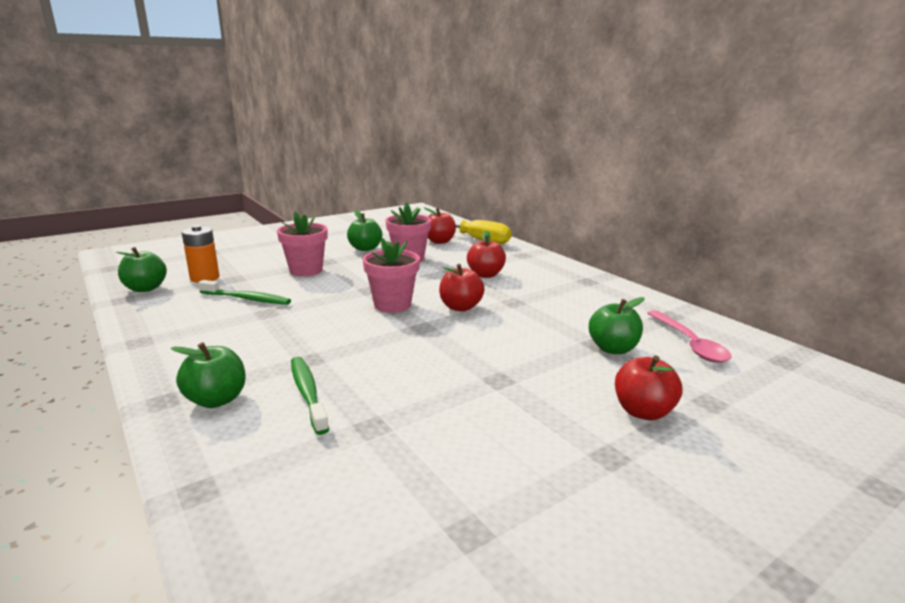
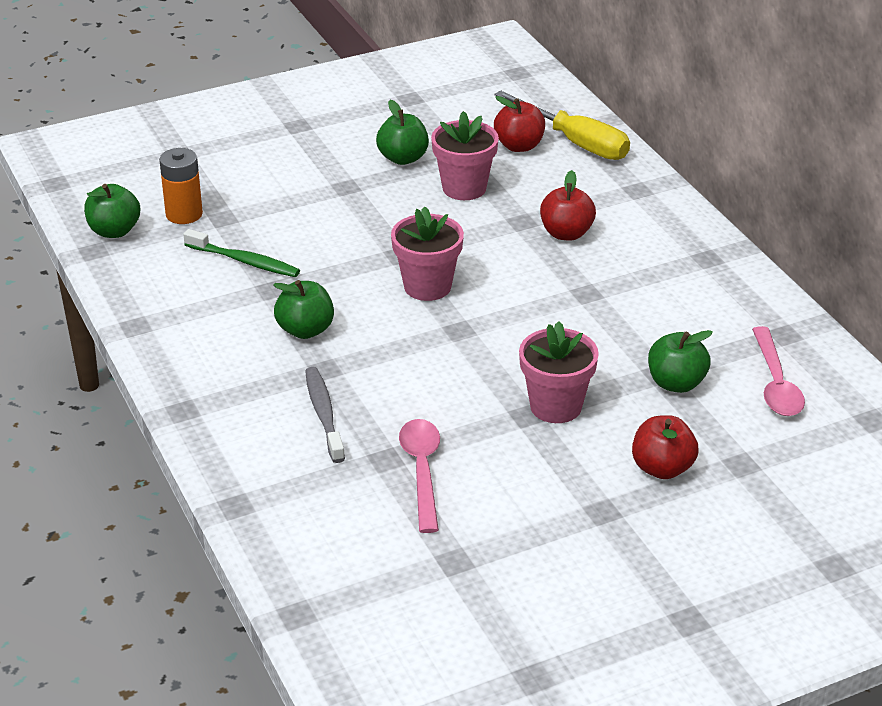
camera: 10 degrees right, 15 degrees up
(216, 400) = (234, 414): green apple -> green apple (305, 330)
(306, 270) = (317, 206): pink flower pot -> pink flower pot (555, 406)
(308, 393) = (324, 415): green toothbrush -> grey toothbrush
(411, 435) = (422, 471): none -> pink spoon
(460, 307) = (514, 298): red apple -> none

